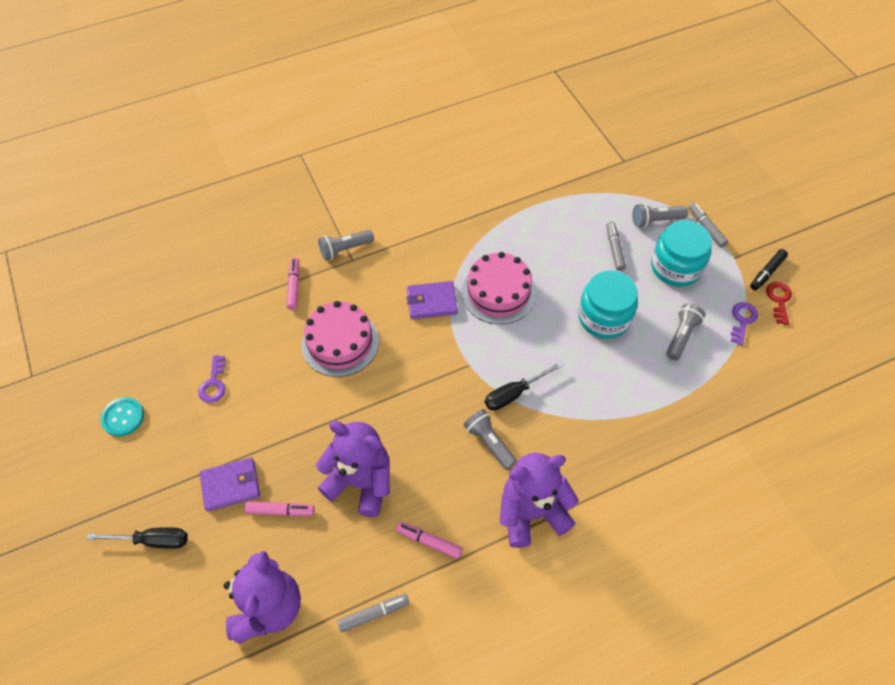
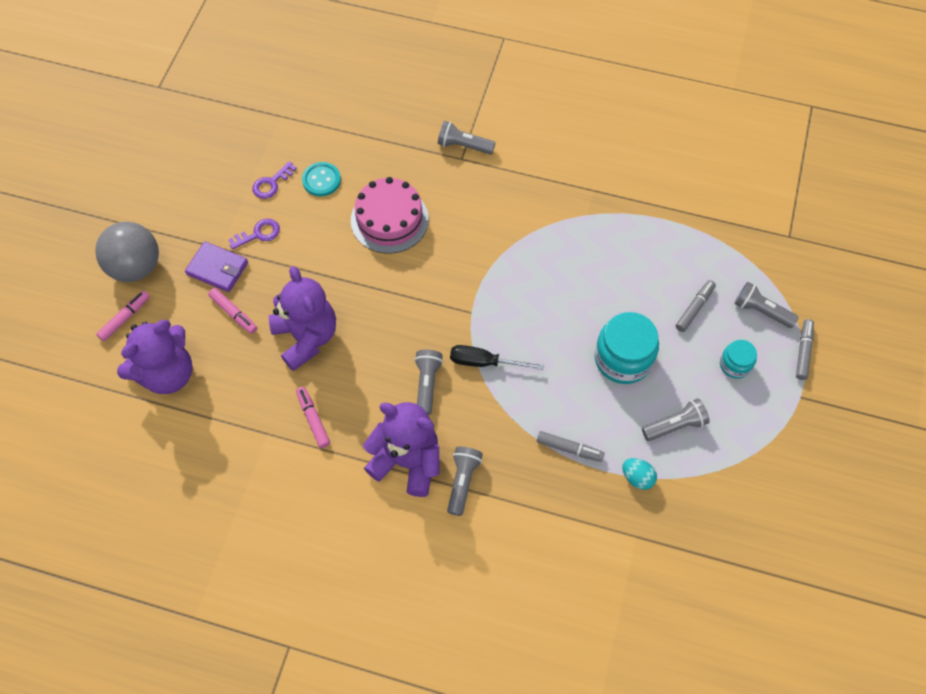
camera: 40 degrees right, 5 degrees up
(123, 417) = (191, 163): turquoise button -> turquoise button (321, 180)
(152, 540) = (136, 267): black screwdriver -> grey ball
(294, 286) = (396, 148): pink marker -> pink marker (125, 318)
(374, 613) = (229, 436): grey marker -> grey marker (569, 448)
(432, 302) = (491, 239): purple wallet -> none
(498, 292) = (553, 271): pink cake -> none
(586, 493) = (462, 482): none -> grey flashlight
(676, 267) = (735, 364): turquoise jar -> turquoise jar, size x0.55
(694, 391) = (637, 478): none -> turquoise egg
(742, 320) = (747, 455): purple key -> purple key (259, 234)
(767, 273) = (818, 433): black marker -> none
(779, 300) = (802, 464): red key -> none

